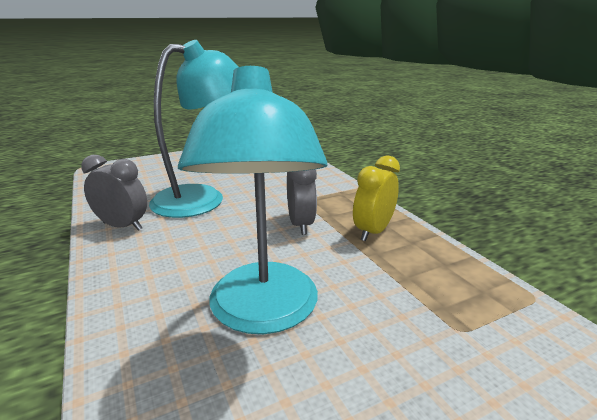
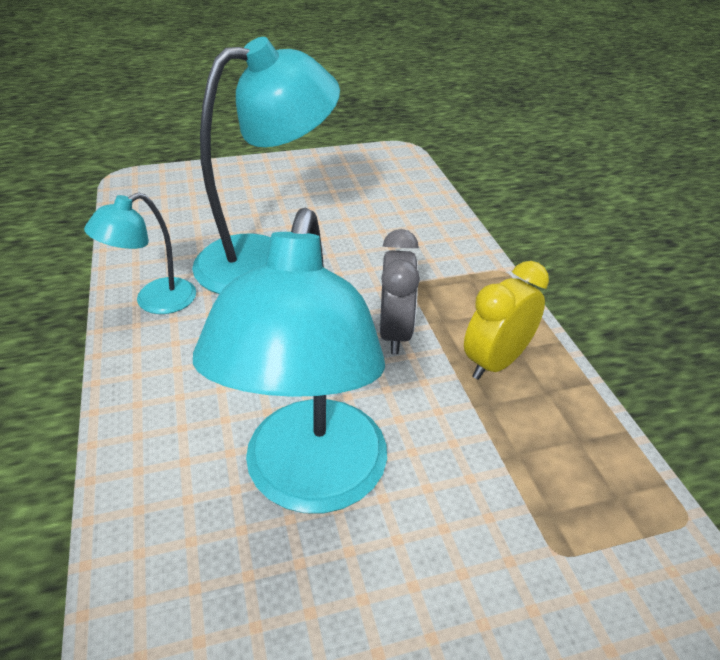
camera: 10 degrees right, 15 degrees up
(122, 226) = (154, 302): grey clock -> turquoise lamp

